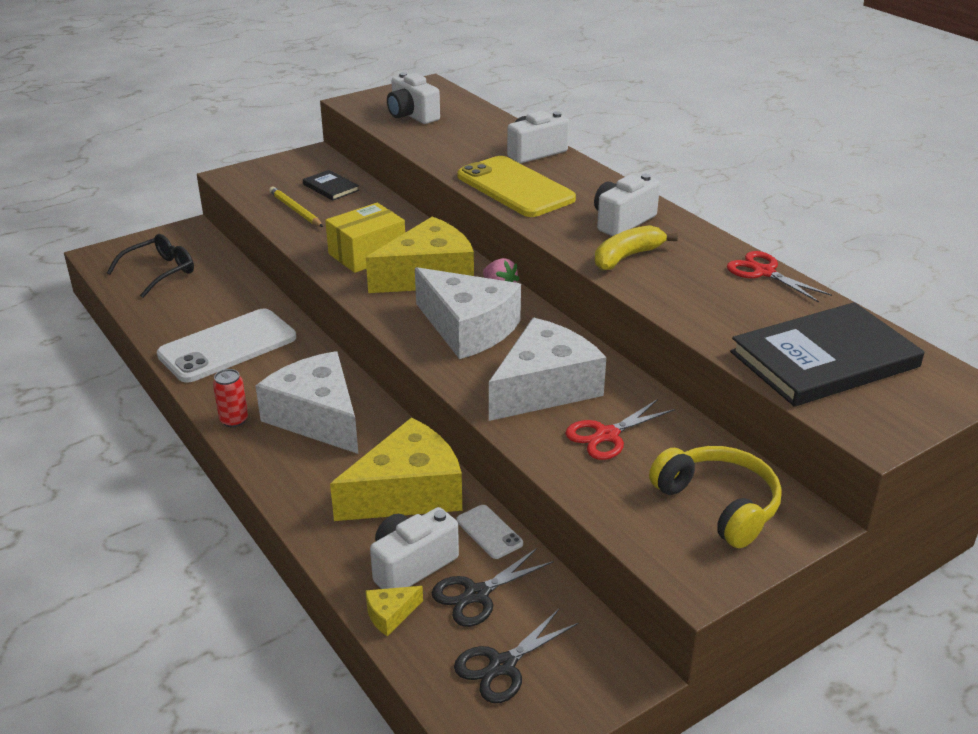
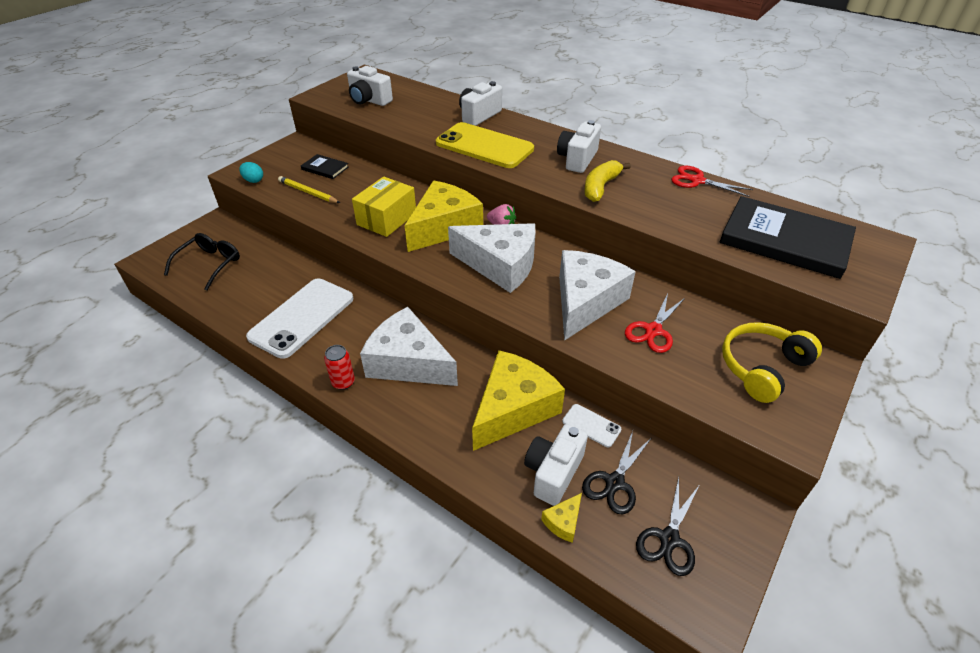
camera: 20 degrees left, 10 degrees up
(243, 187) = (253, 180): none -> turquoise egg
(718, 505) = (762, 367): yellow headphones -> yellow headphones turned 75 degrees counterclockwise
(824, 359) = (785, 240): black book -> black book turned 75 degrees clockwise

